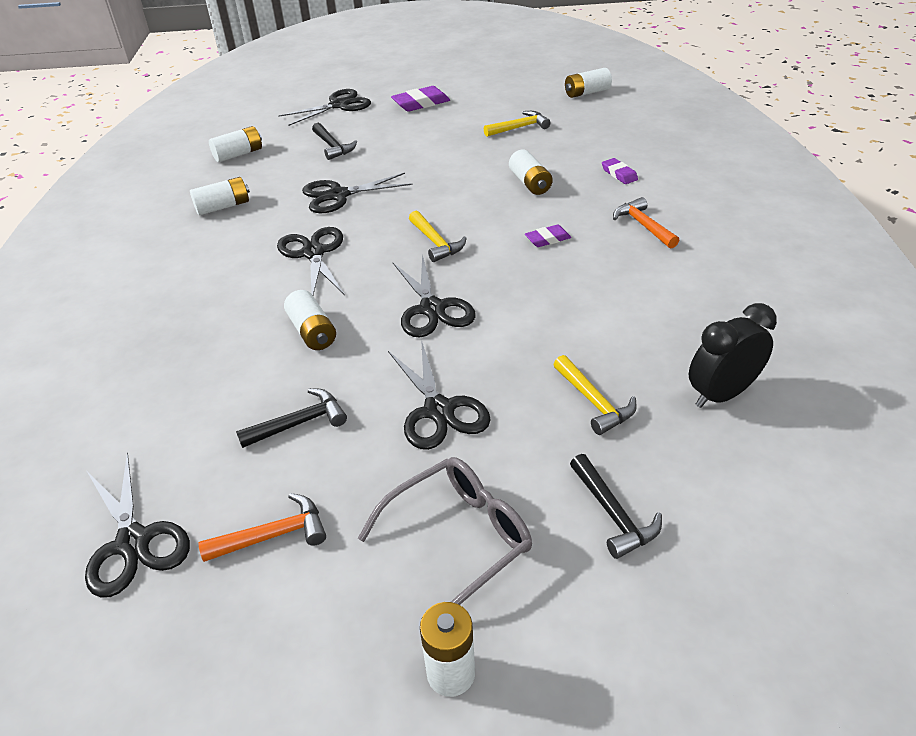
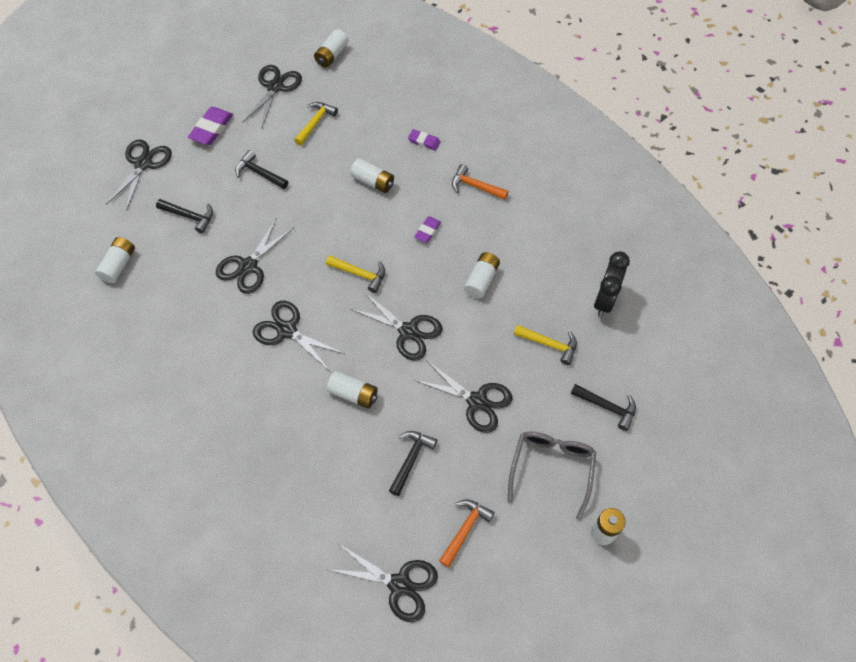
camera: 40 degrees left, 20 degrees up
(223, 207) = (171, 326): white battery -> white battery (481, 280)
(427, 141) = (259, 173): none -> black hammer
(508, 96) = (275, 87): none -> black scissors

